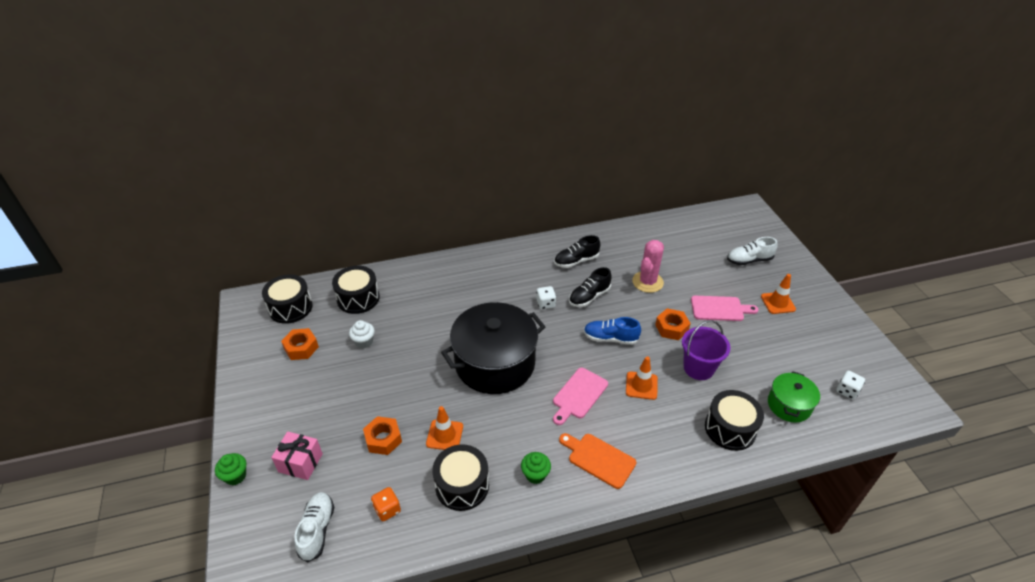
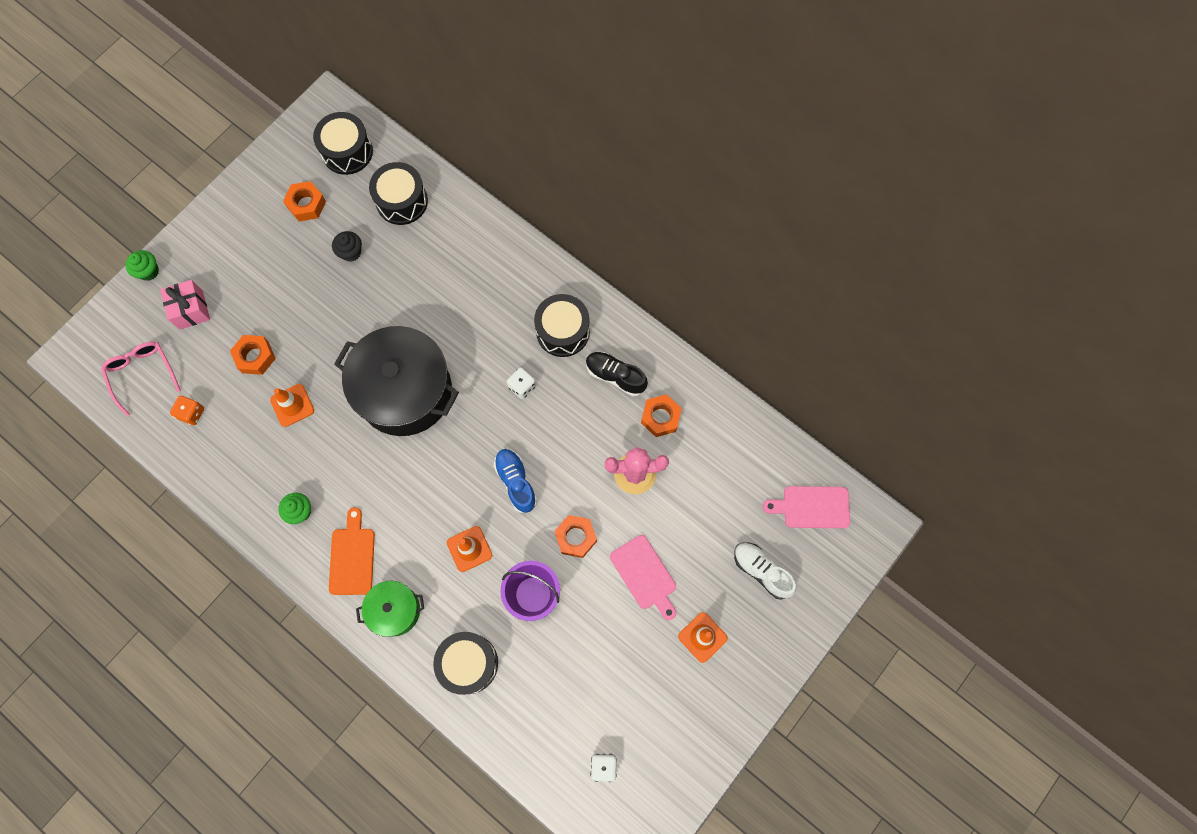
camera: 55 degrees right, 30 degrees up
(317, 530) = (142, 374): white shoe -> pink glasses
(364, 342) = (351, 252): white cupcake -> black cupcake
(462, 485) = (251, 457): black drum -> black drum (563, 331)
(578, 395) = (417, 495): pink cutting board -> pink cutting board (812, 507)
(589, 296) = (565, 424): black shoe -> none
(619, 255) = (660, 417): none -> orange nut
(789, 405) = (540, 711): green pot -> green pot (395, 610)

